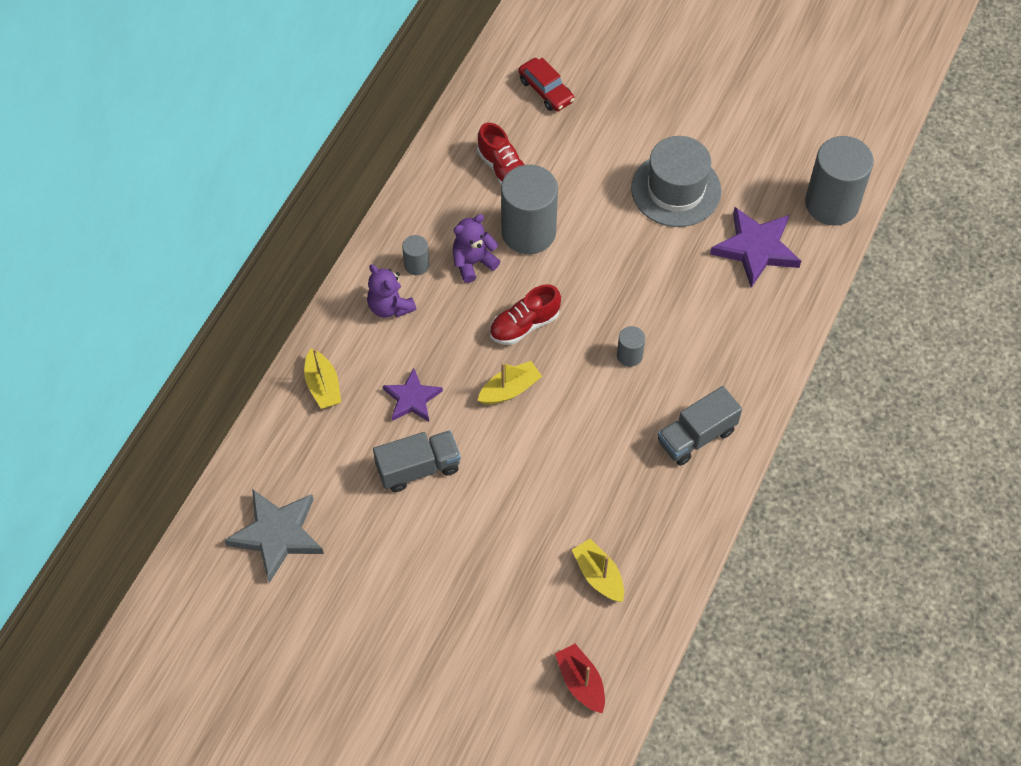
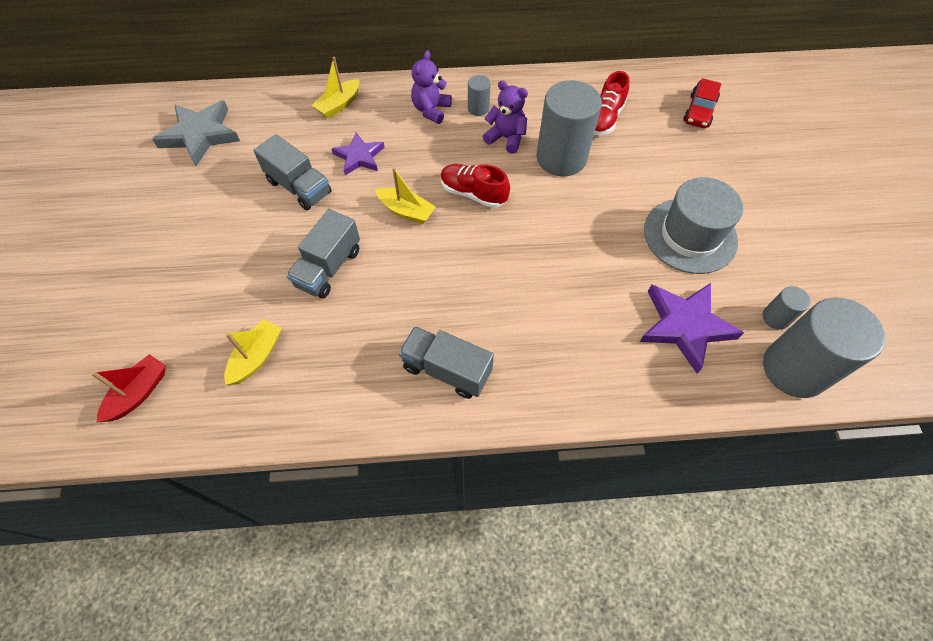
camera: 60 degrees right, 0 degrees up
(536, 481) = (328, 267): none -> grey truck
(629, 355) = (496, 278): grey cylinder -> grey cylinder (775, 318)

